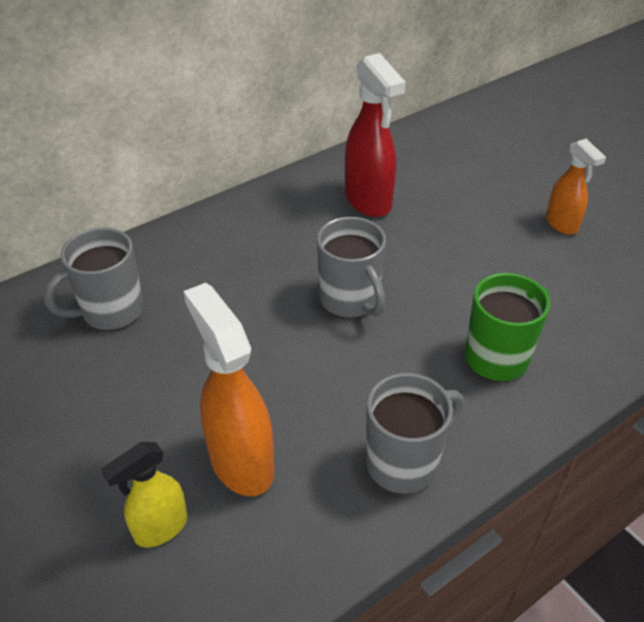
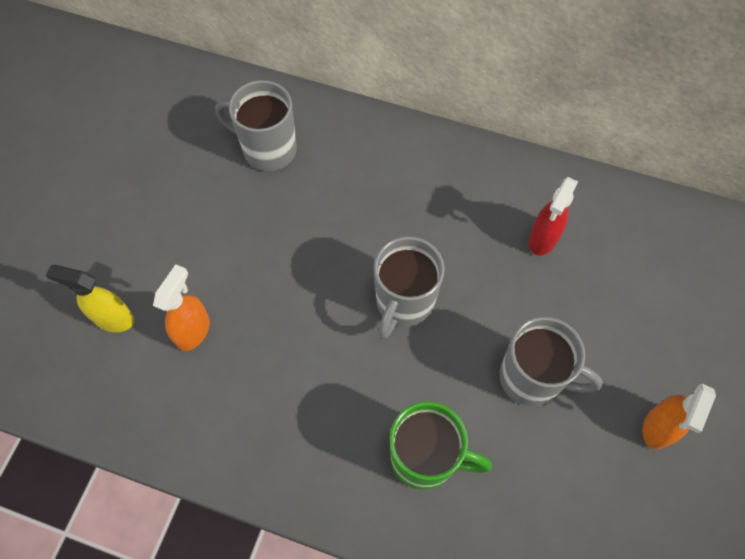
camera: 55 degrees right, 20 degrees up
(241, 462) = (193, 331): orange spray bottle -> orange spray bottle, size x0.61
(368, 201) = (542, 239): red spray bottle -> red spray bottle, size x0.61
(404, 462) = (264, 443): grey mug -> grey mug (532, 378)

